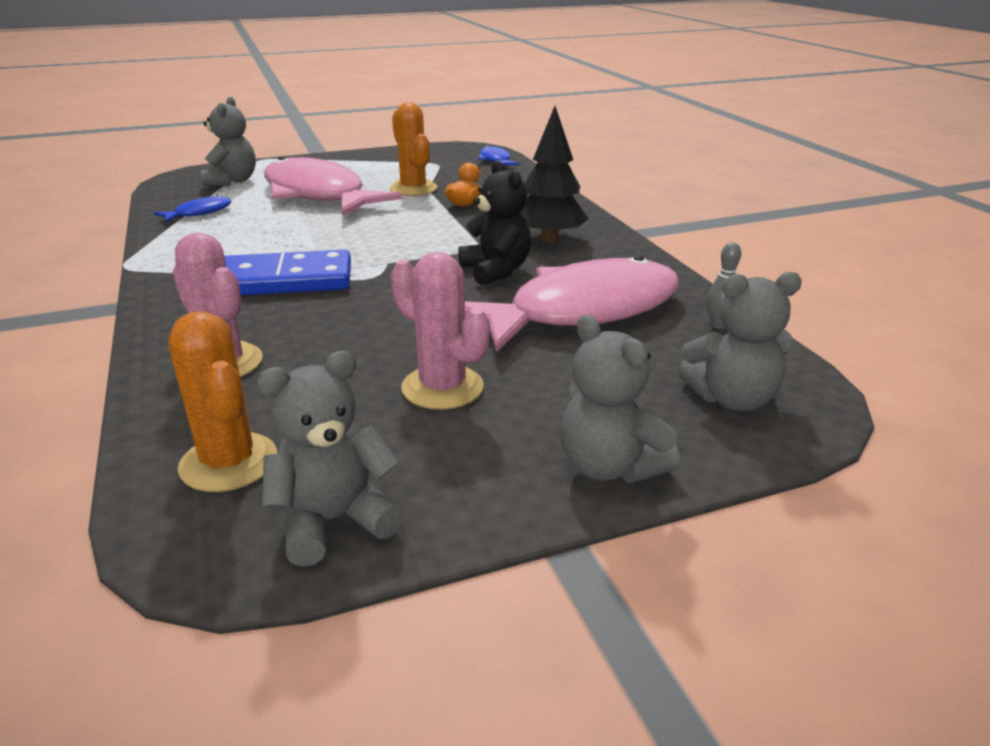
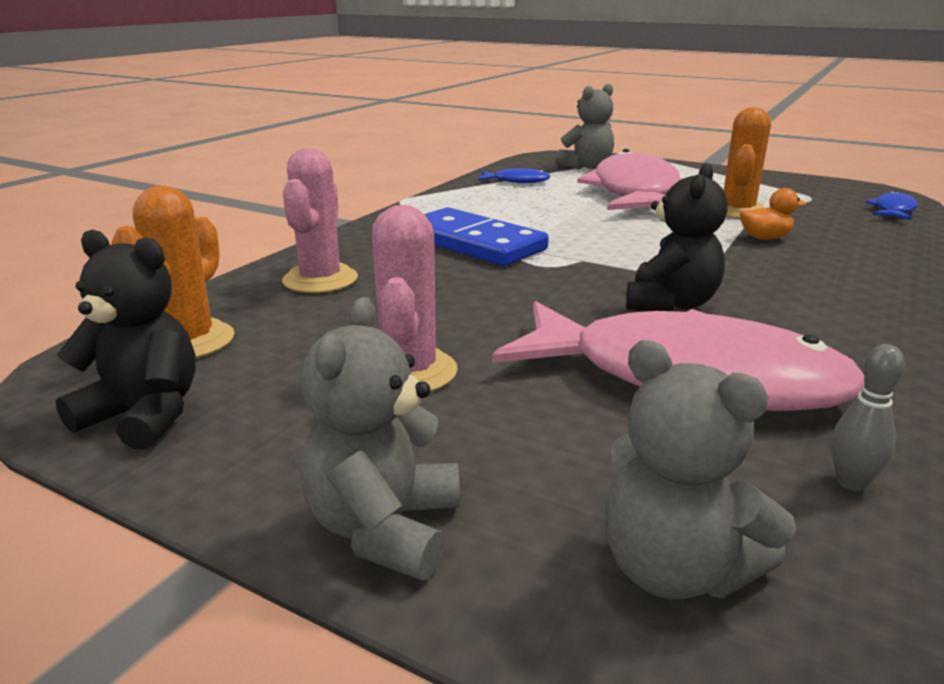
camera: 50 degrees right, 5 degrees down
(334, 521) = (144, 415): grey teddy bear -> black teddy bear
(549, 239) = (800, 299): black tree -> none

